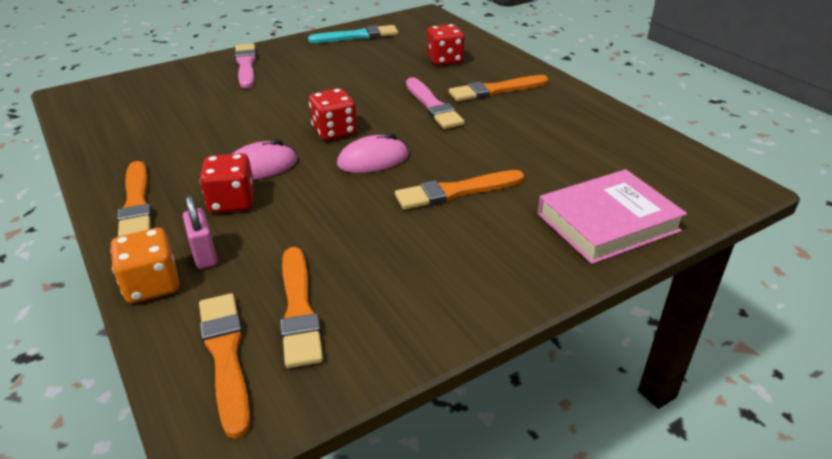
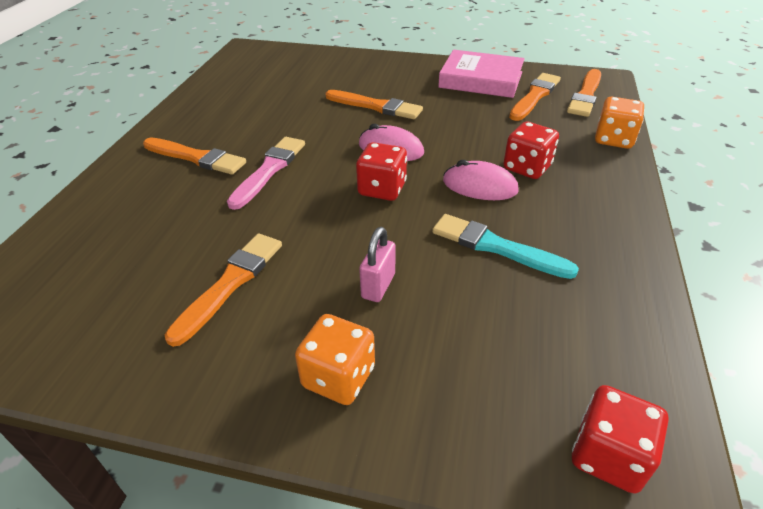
camera: 135 degrees left, 5 degrees up
(136, 204) = (607, 202): orange brush -> orange brush (230, 283)
(204, 255) = (570, 141): pink padlock -> pink padlock (378, 286)
(246, 65) = (338, 377): pink brush -> orange dice
(357, 36) = (114, 345): turquoise brush -> turquoise brush (496, 247)
(445, 60) = (144, 219): red dice -> red dice (608, 455)
(607, 222) = (335, 63): pink book -> pink book (481, 80)

